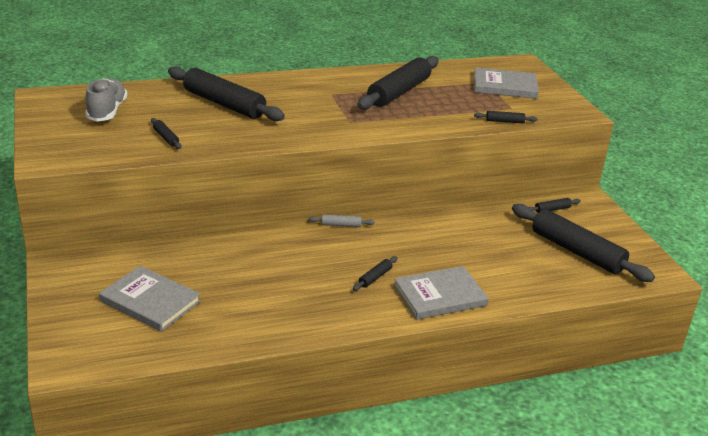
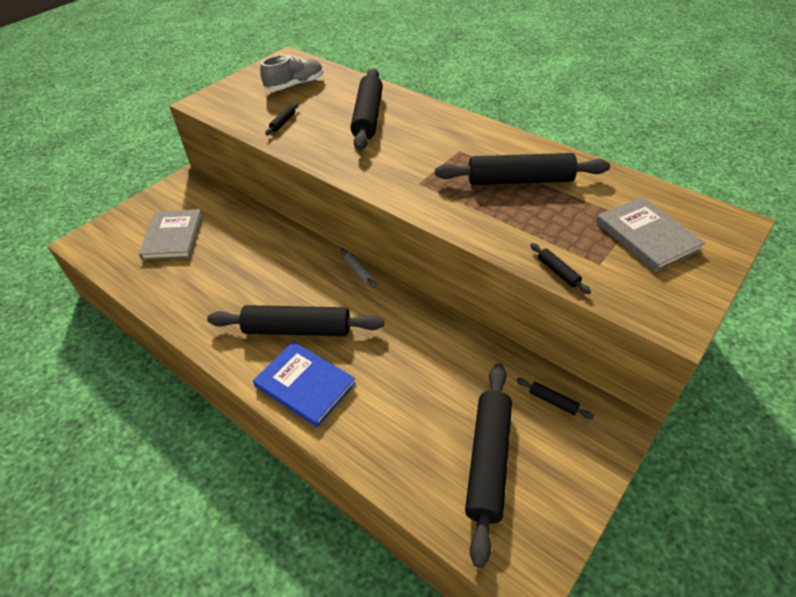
camera: 60 degrees right, 15 degrees up
(375, 277) = (297, 330): black rolling pin -> black rolling pin, size x2.44
(440, 296) = (305, 385): grey book -> blue book

